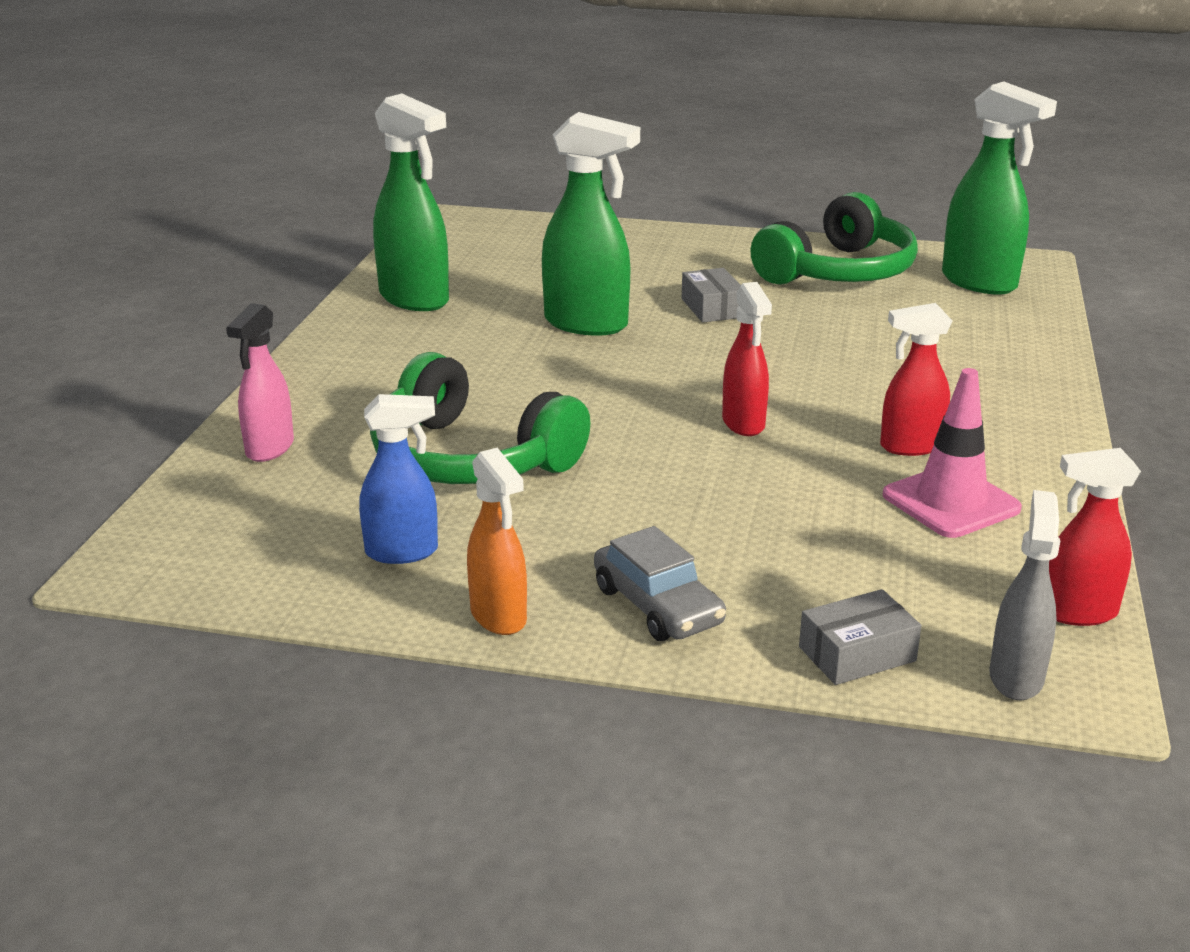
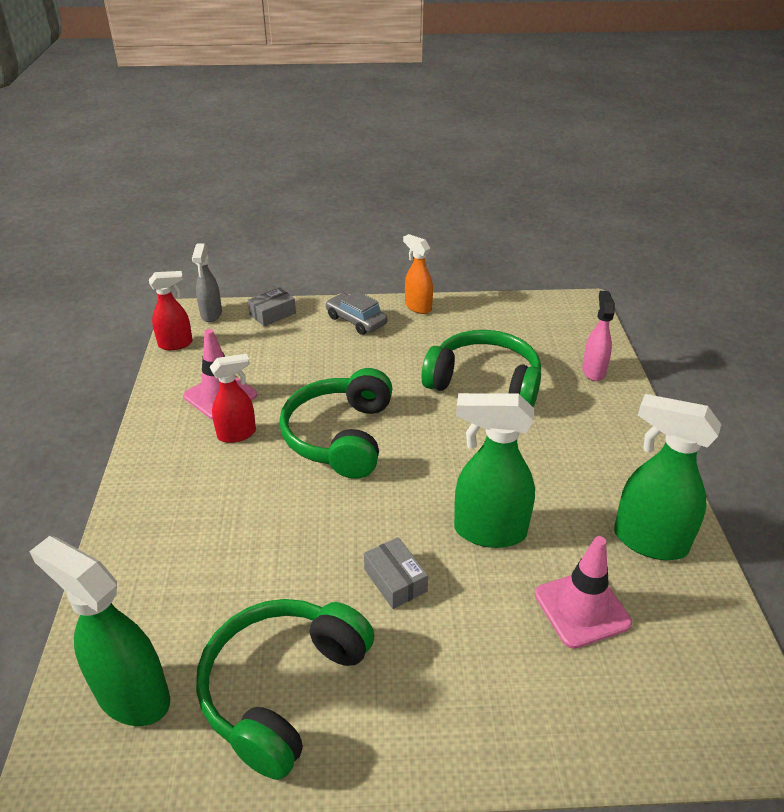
camera: 165 degrees right, 10 degrees up
(402, 552) = (476, 327): blue spray bottle -> none
(532, 275) = (582, 608): none -> pink traffic cone
(743, 424) = (340, 436): red spray bottle -> green headphones

